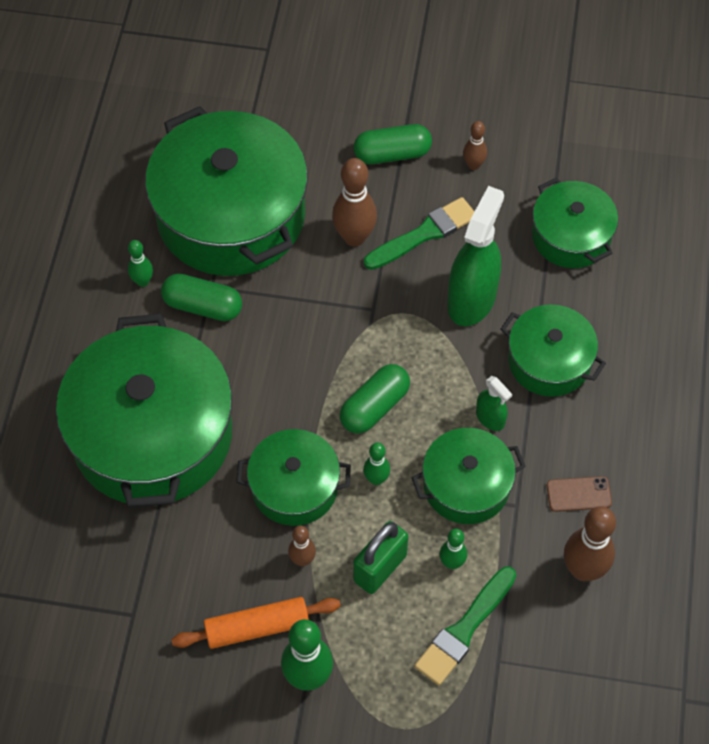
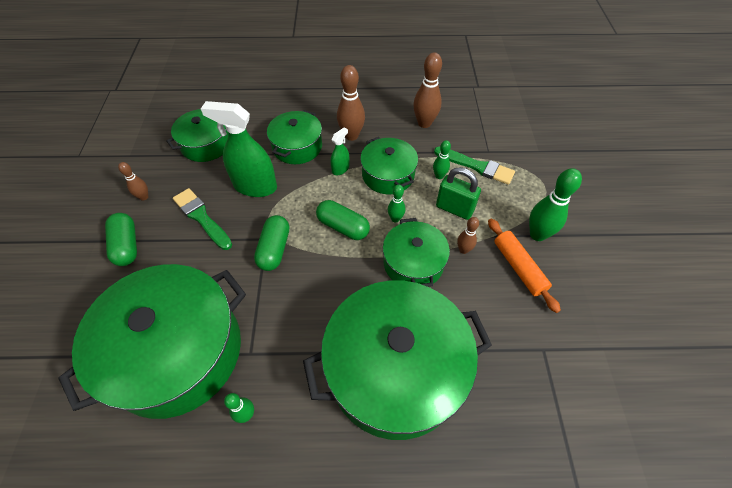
camera: 100 degrees left, 5 degrees down
(203, 306) = (270, 356): green capsule -> green capsule (274, 249)
(354, 237) = (203, 259): brown bowling pin -> brown bowling pin (351, 136)
(579, 494) = (380, 128): brown phone -> none

